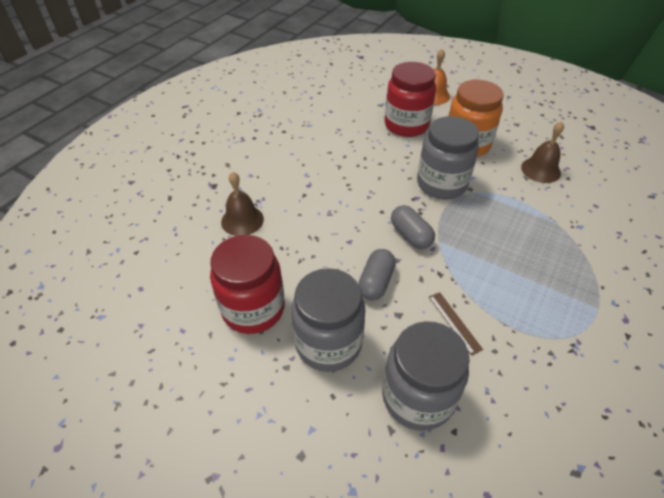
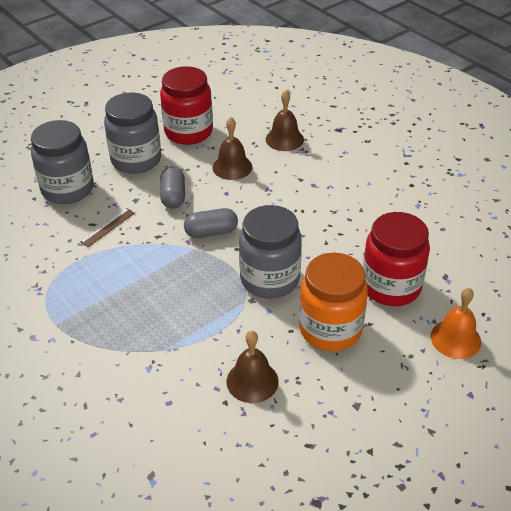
camera: 110 degrees right, 5 degrees down
(306, 248) = (232, 167): none -> brown bell
(376, 282) = (173, 196): grey capsule -> grey capsule turned 45 degrees clockwise
(454, 322) = (107, 227): brown ruler -> brown ruler turned 45 degrees counterclockwise

